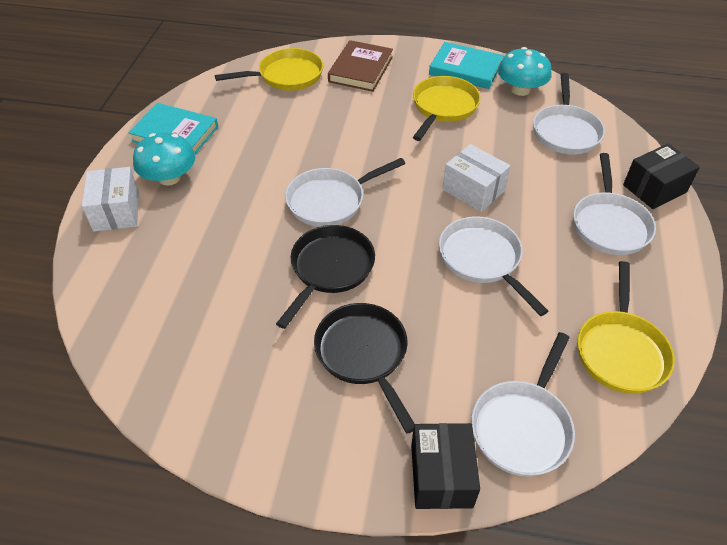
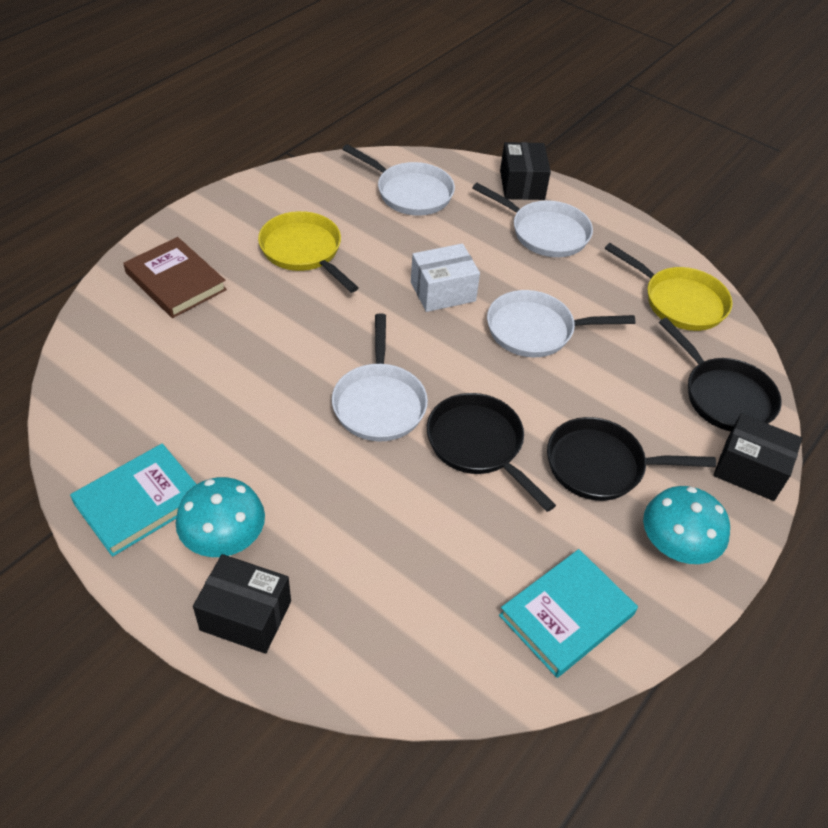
camera: 65 degrees left, 0 degrees up
(116, 211) = (246, 615): white box -> black box
(286, 76) = (123, 349): yellow pan -> none
(465, 69) = (256, 205): turquoise book -> turquoise book (566, 615)
(520, 90) = (325, 187): turquoise mushroom -> turquoise mushroom (676, 544)
(522, 426) = (724, 396): white pan -> black pan

